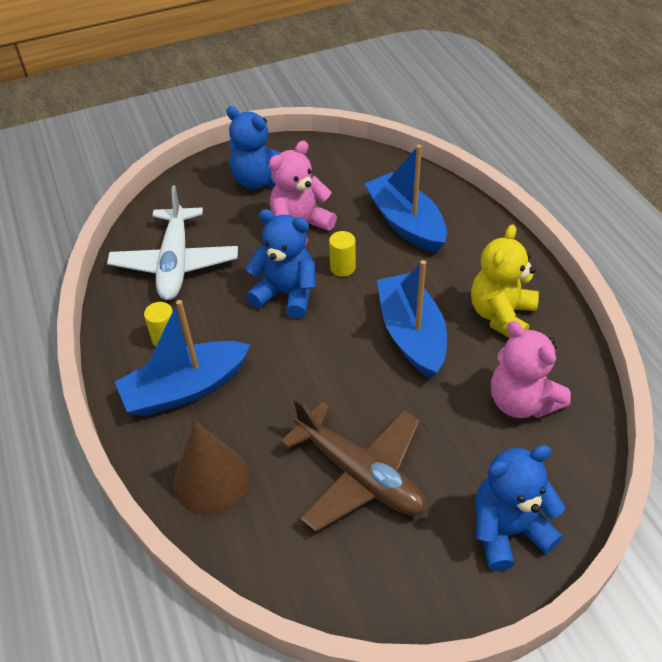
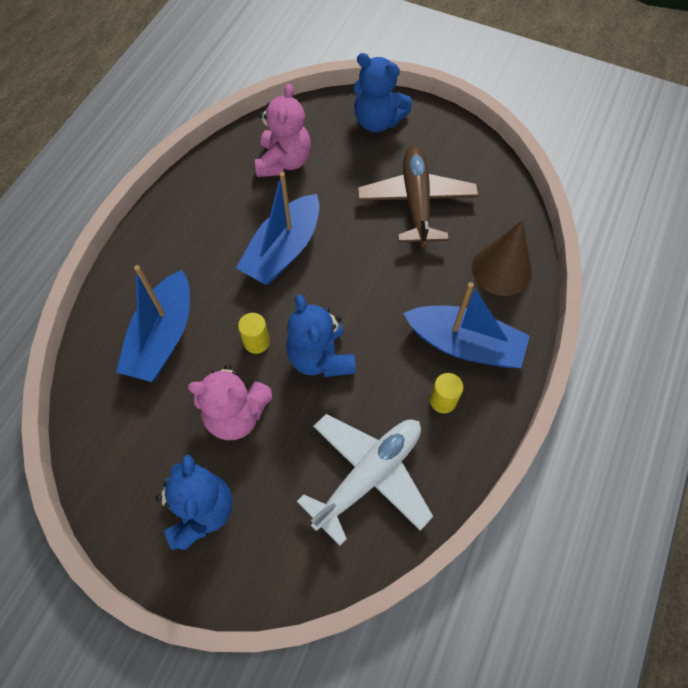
camera: 135 degrees left, 15 degrees up
(501, 315) = (216, 213): yellow teddy bear -> none

